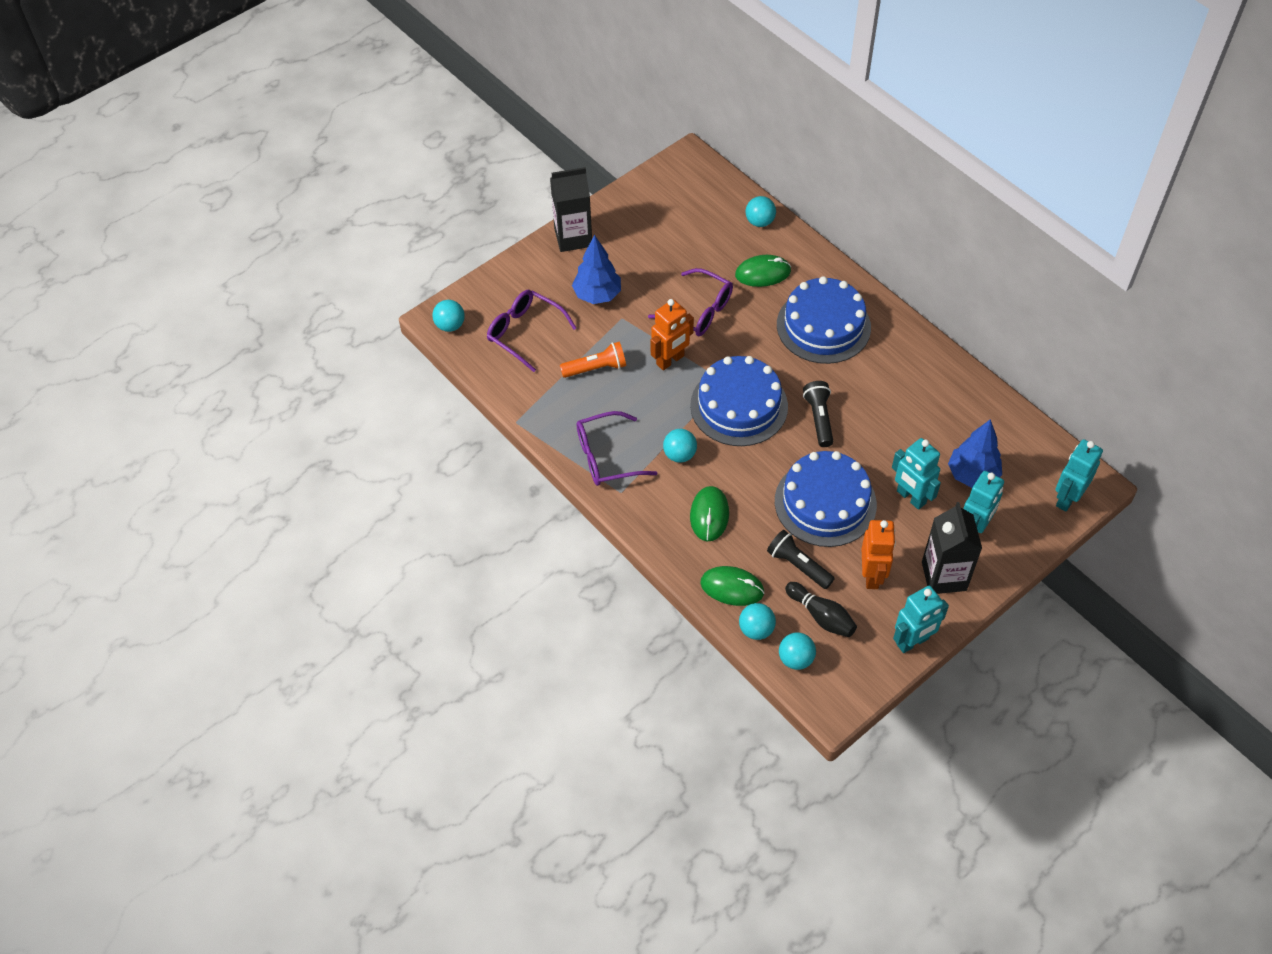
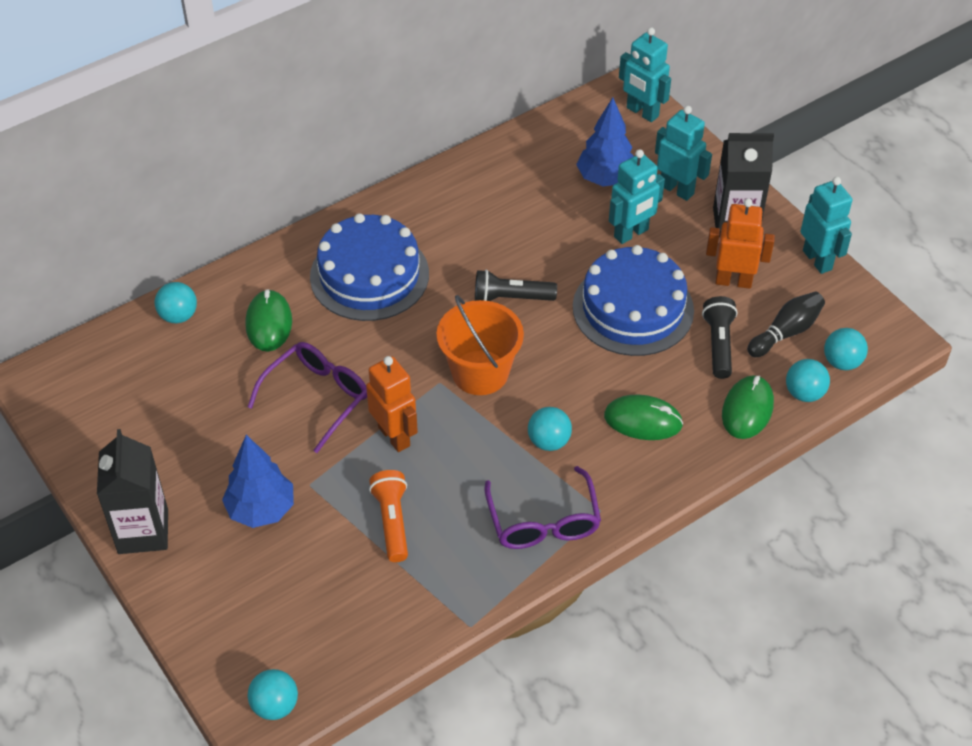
camera: 85 degrees left, 5 degrees down
(524, 332) = (310, 605): purple glasses -> none
(739, 406) = (480, 372): blue cake -> orange bucket
(798, 565) = (718, 344): black flashlight -> black flashlight turned 135 degrees clockwise

